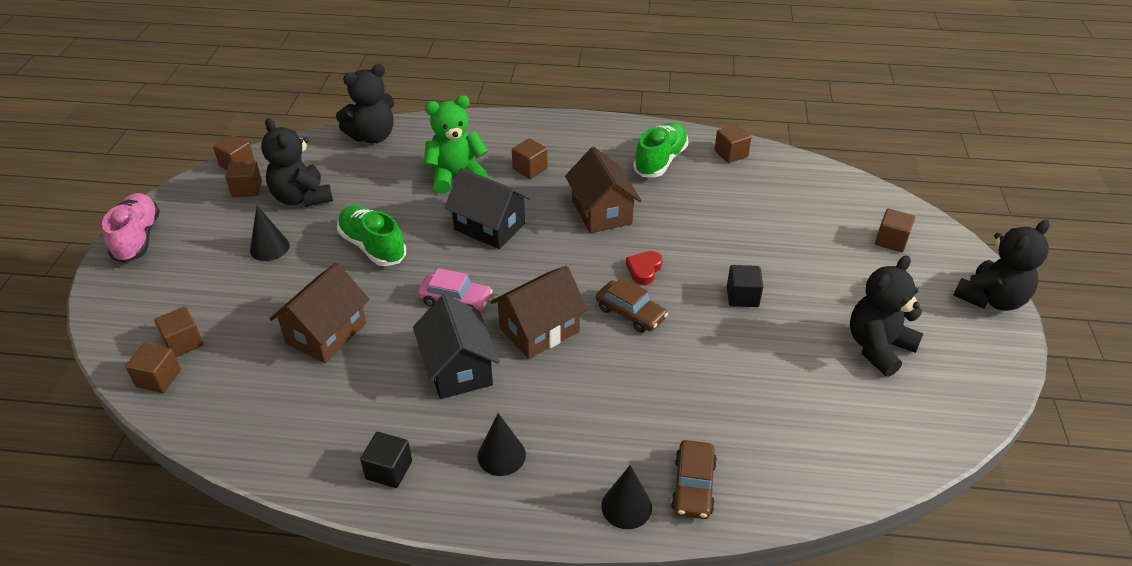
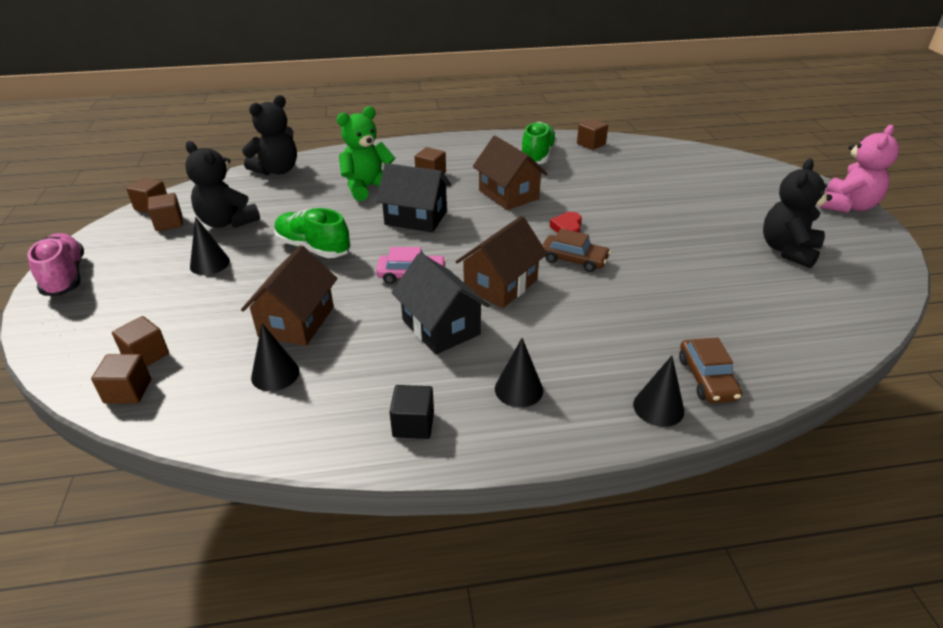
camera: 15 degrees left, 5 degrees down
(287, 388) = (275, 374): none -> black cone
(742, 296) = (659, 234): black cube -> none
(891, 241) = (749, 181): brown cube -> none
(991, 299) = (847, 206): black teddy bear -> pink teddy bear

